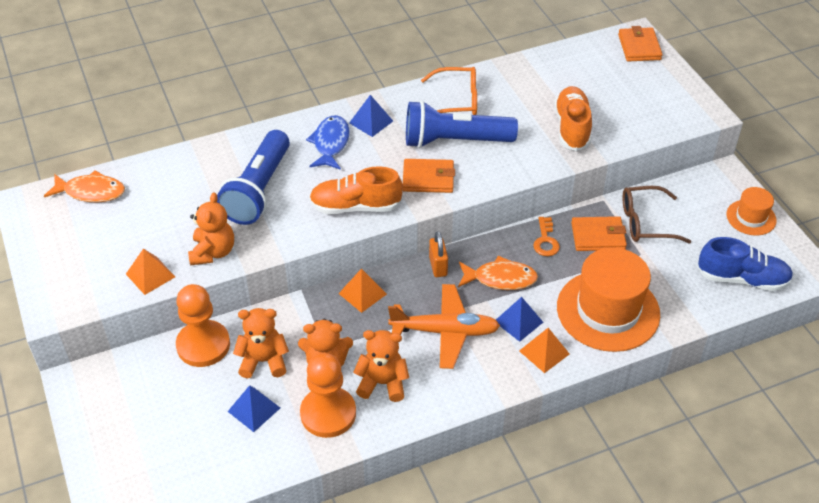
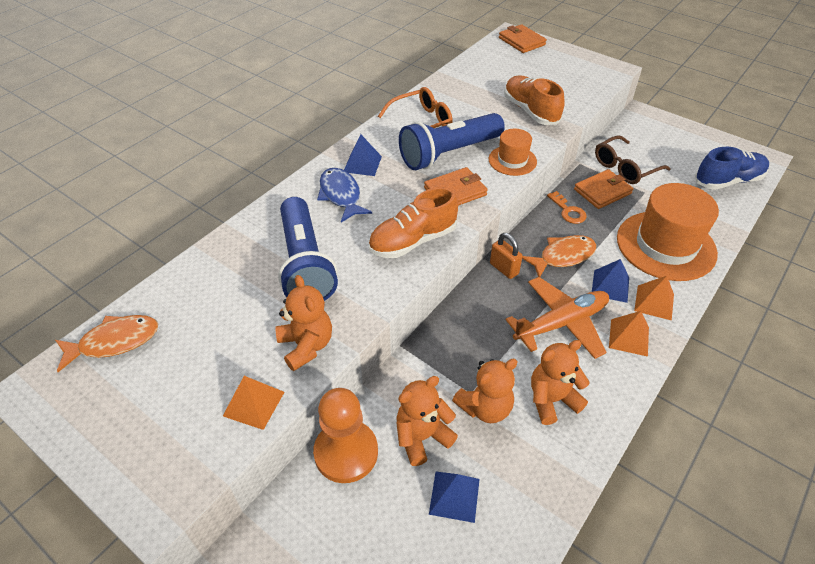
camera: 30 degrees left, 0 degrees up
(328, 413) = (530, 459): orange pawn -> none
(362, 293) = (460, 322): orange pyramid -> orange pyramid (629, 337)
(751, 217) = (688, 136): orange hat -> orange hat (512, 160)

